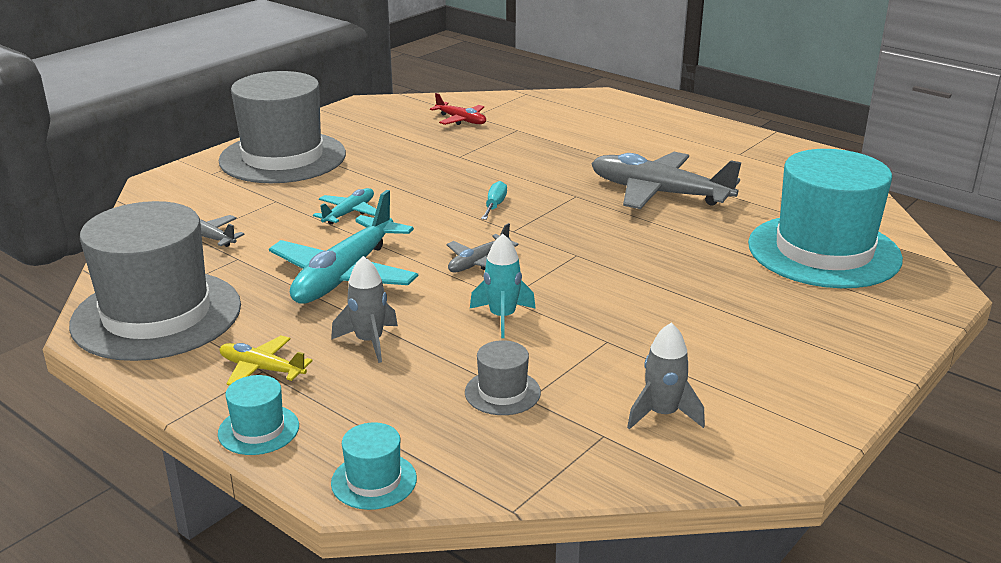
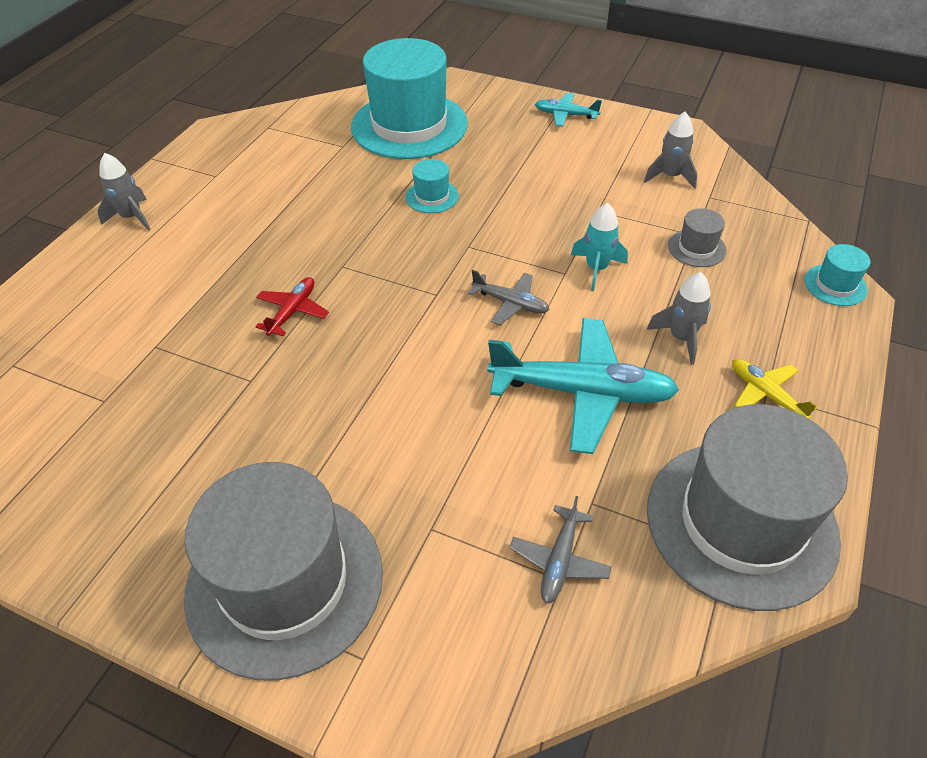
camera: 105 degrees left, 20 degrees up
(258, 430) = (837, 364): turquoise hat -> turquoise hat (432, 196)
(262, 369) = (765, 394): yellow plane -> yellow plane turned 135 degrees clockwise
(349, 213) = (441, 437): turquoise plane -> turquoise plane (565, 115)
(461, 120) = (121, 410): red plane -> red plane (293, 311)
(495, 205) = (383, 319): turquoise screwdriver -> none
(659, 193) = (322, 214): grey plane -> none
(683, 124) = (132, 217): none -> grey rocket

